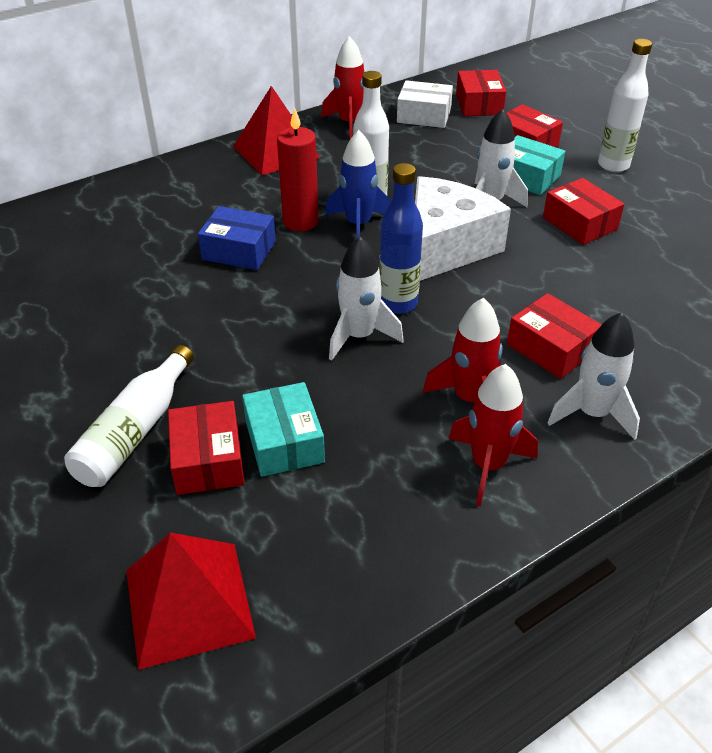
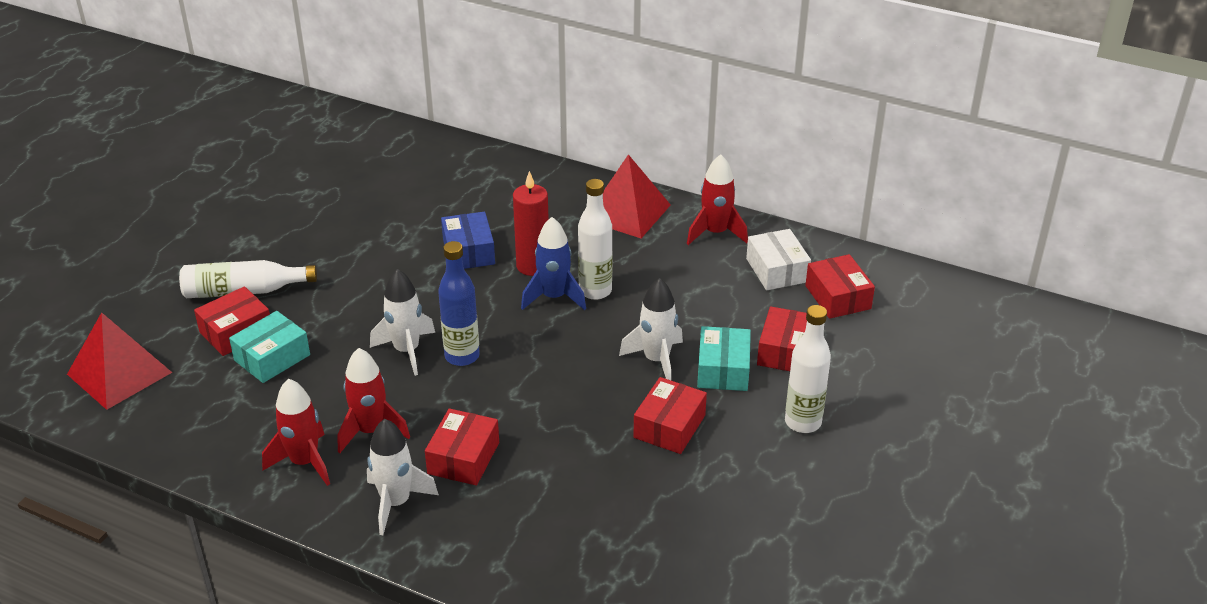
camera: 60 degrees right, 5 degrees down
(445, 247) = (560, 356): white cheese -> none
(479, 104) = (838, 297): red box -> red box turned 75 degrees counterclockwise

